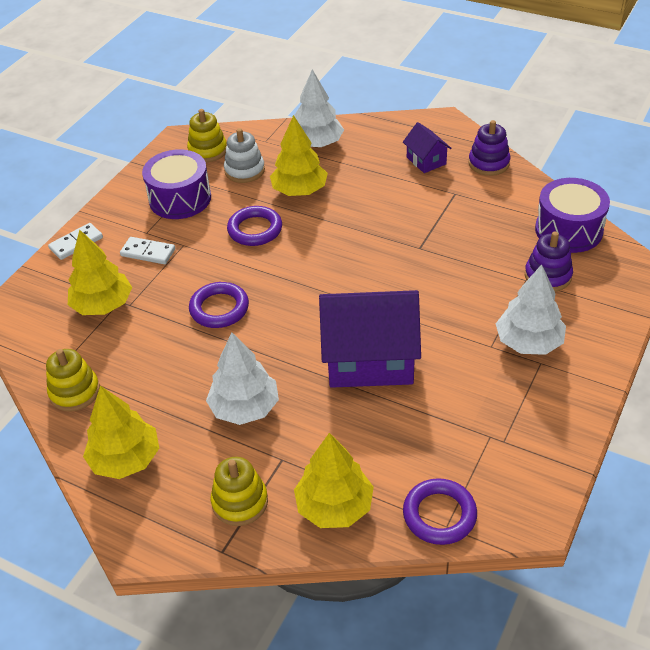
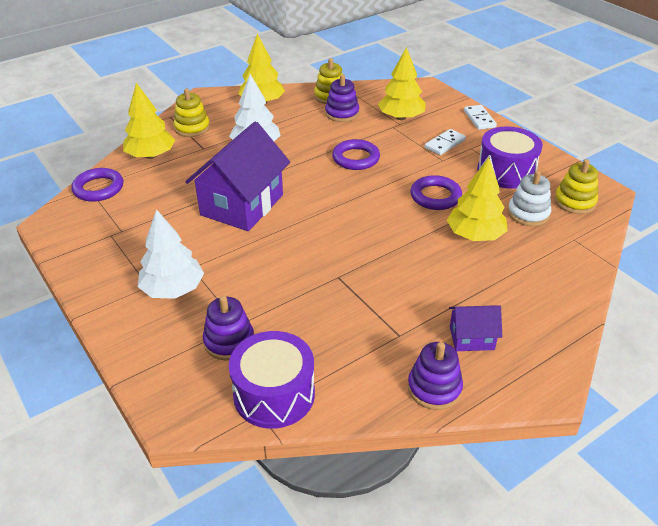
camera: 115 degrees right, 5 degrees down
(118, 361) = (342, 113): none -> purple stacking toy
(317, 143) = (550, 270): white tree -> none

